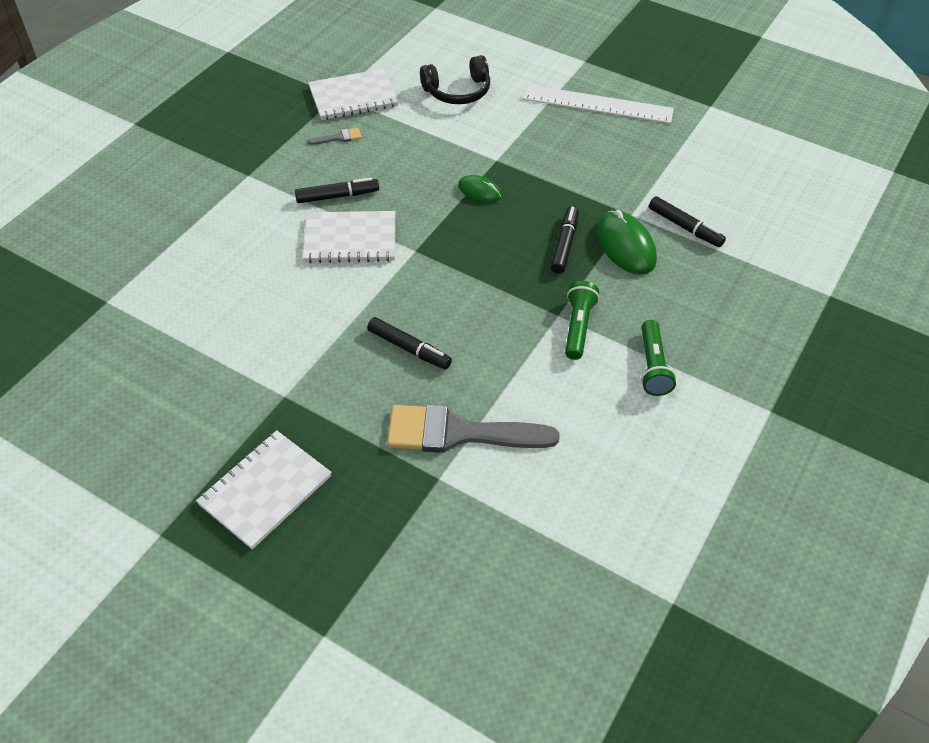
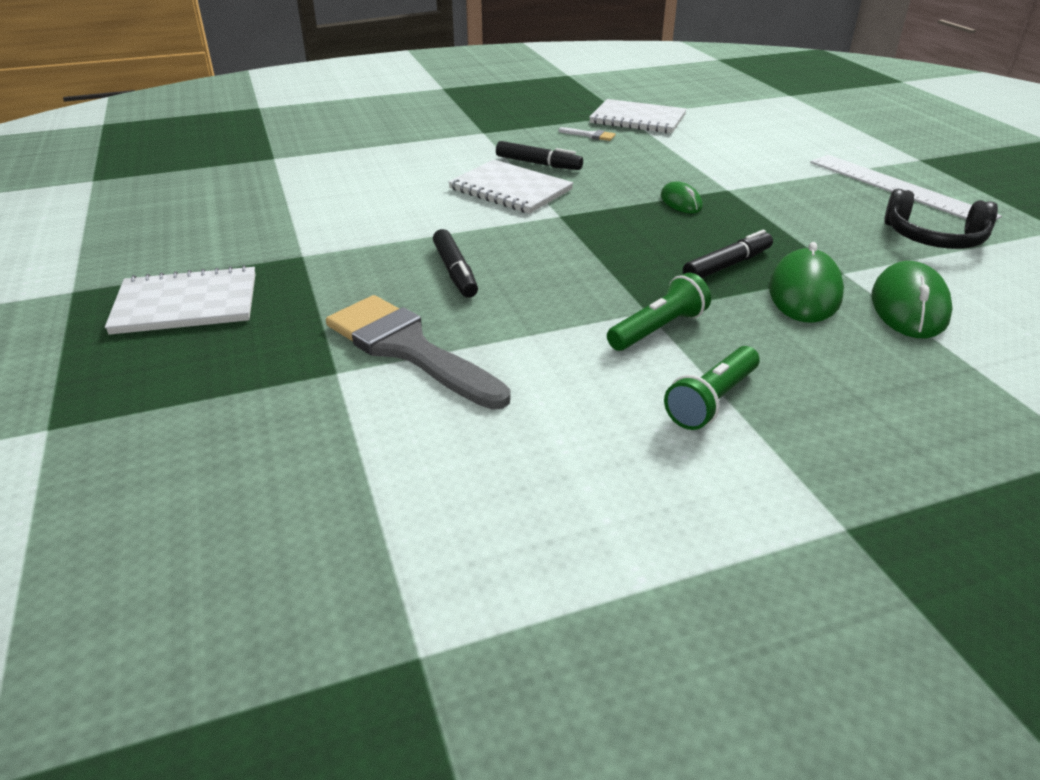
camera: 40 degrees right, 15 degrees down
(338, 137) = (590, 135): grey brush -> white brush
(457, 91) = (745, 141): black headphones -> black headphones (933, 238)
(685, 227) = (909, 306): black marker -> green mouse

